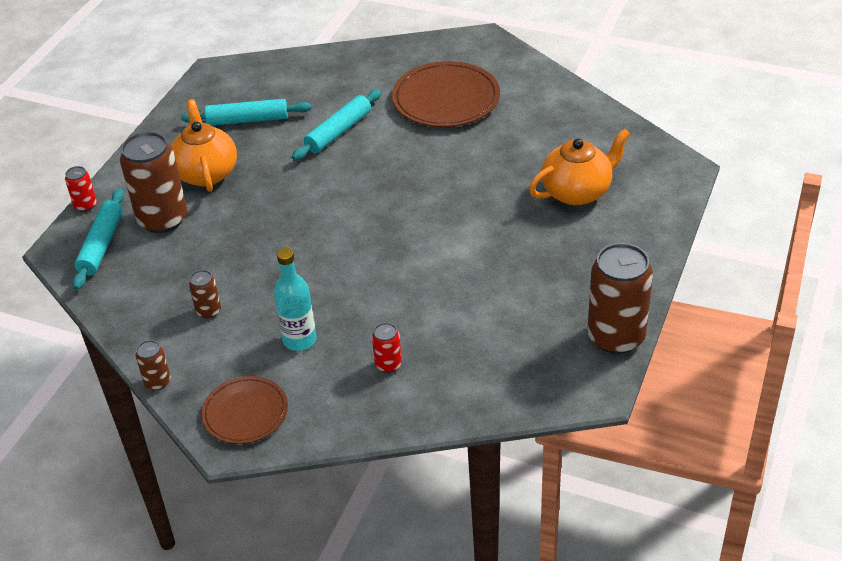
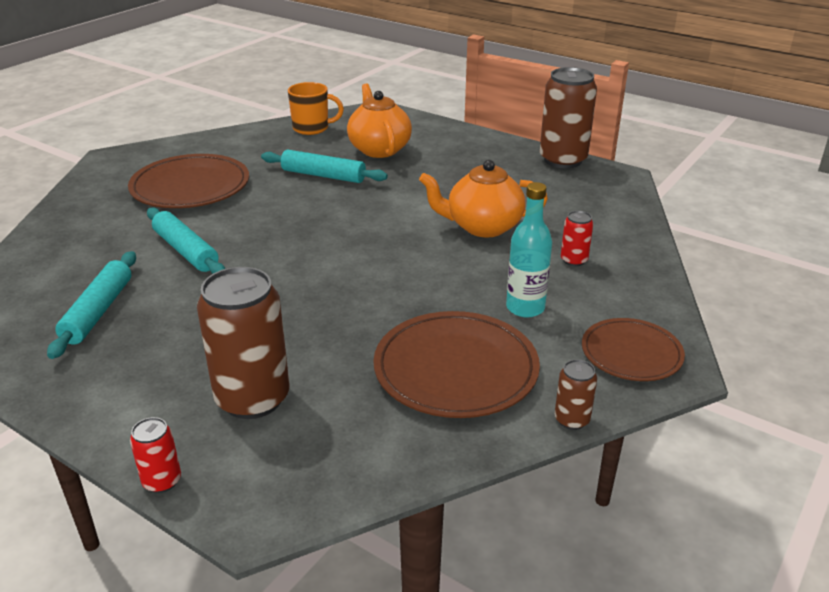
camera: 80 degrees left, 10 degrees down
(101, 245) = (272, 465): turquoise rolling pin -> turquoise rolling pin (323, 175)
(206, 173) = (180, 353): orange teapot -> orange teapot (482, 227)
(208, 311) = (455, 369): brown can -> brown plate
(606, 134) = (312, 128): none -> orange mug

